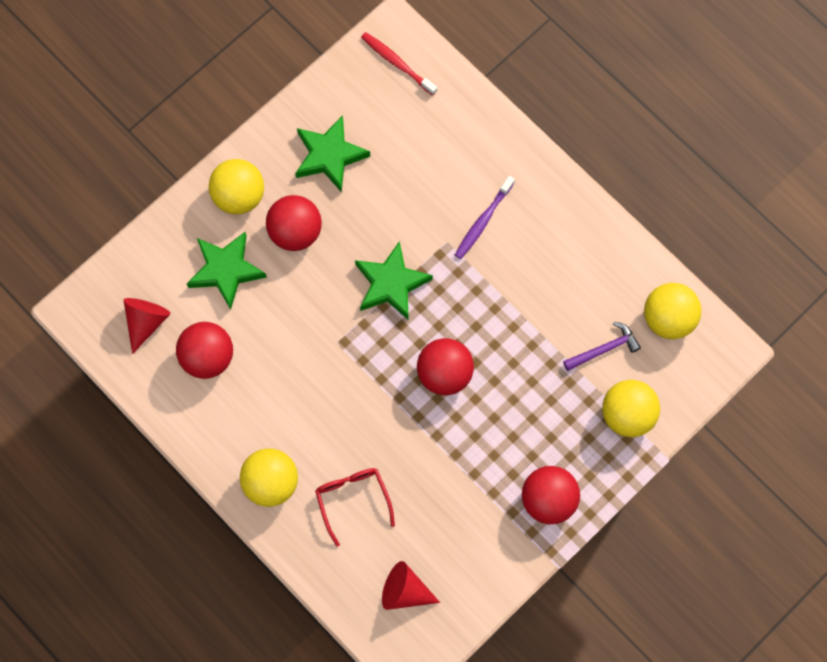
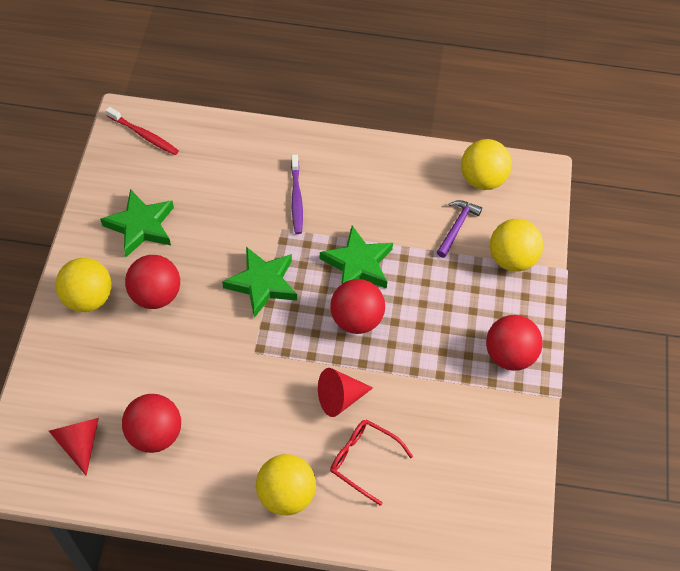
camera: 40 degrees left, 15 degrees down
(226, 270) = (119, 359): green star -> green star (358, 264)
(397, 63) = (144, 135): red toothbrush -> red toothbrush turned 150 degrees counterclockwise
(405, 591) = (463, 500): red cone -> red cone (340, 398)

